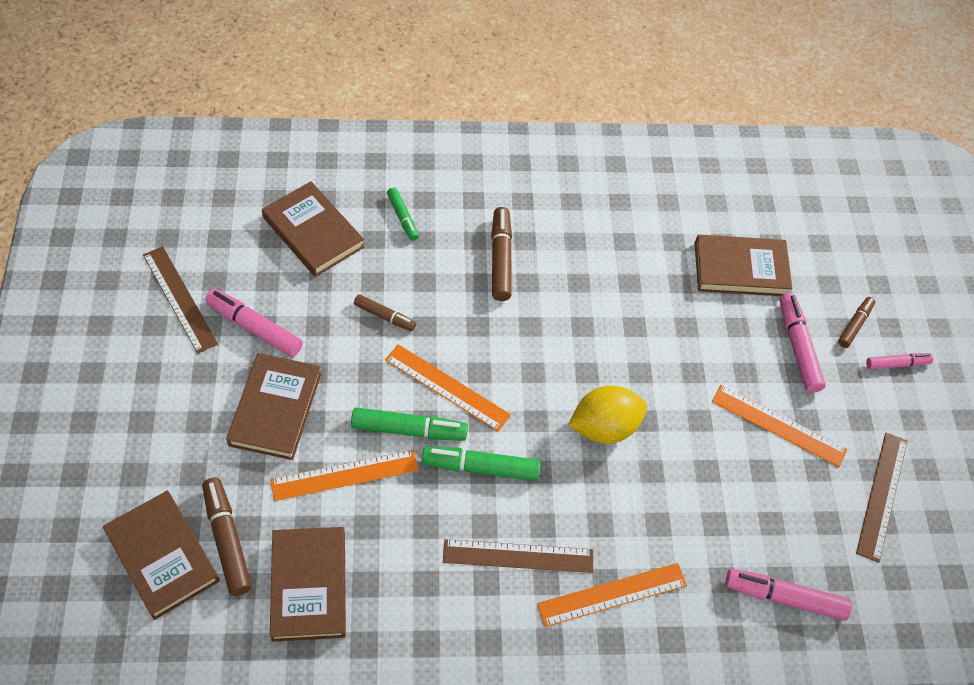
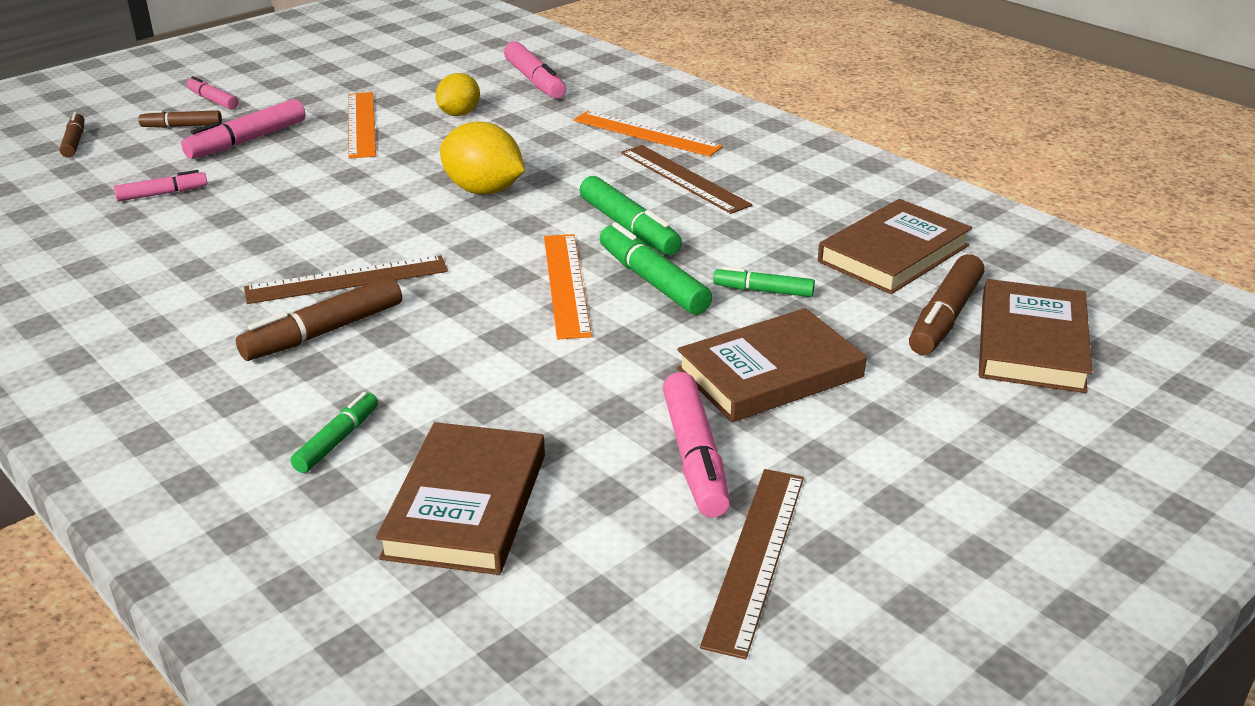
camera: 125 degrees left, 25 degrees down
(344, 475) = (763, 291): orange ruler -> green marker
(384, 316) = (529, 368): brown marker -> brown marker (75, 142)
(740, 269) = (162, 194): brown book -> pink marker
(751, 497) = (459, 114): none -> yellow lemon
(882, 495) = (379, 74): brown ruler -> brown ruler (347, 279)

